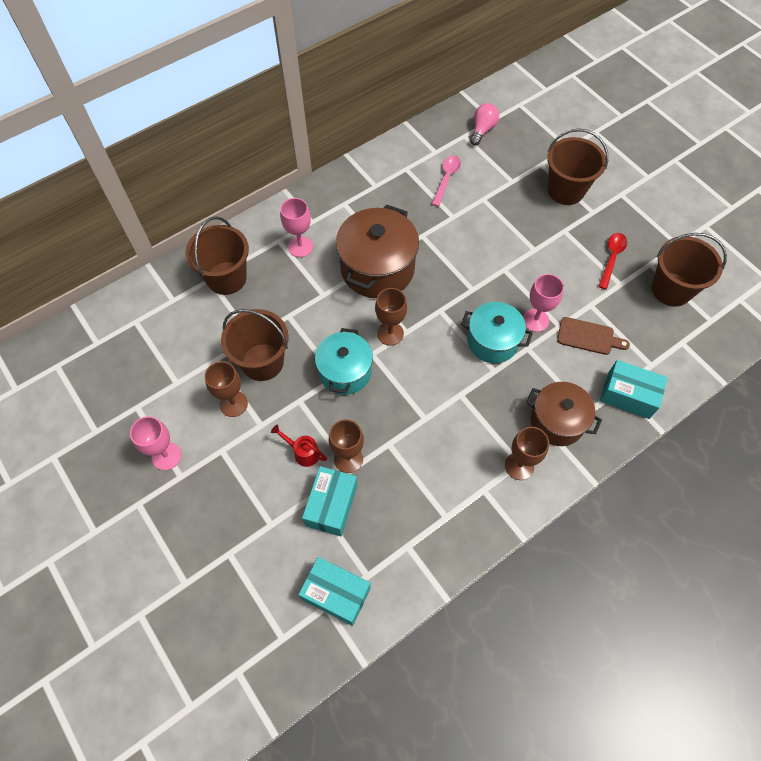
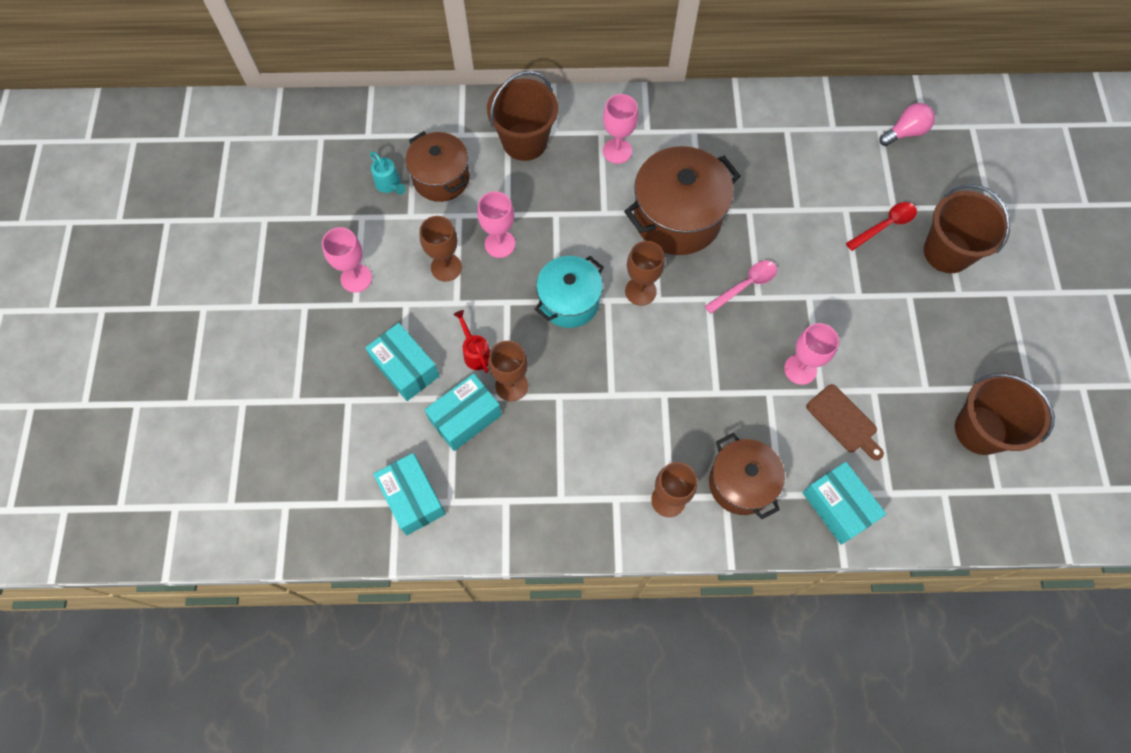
camera: 35 degrees right, 5 degrees up
(142, 369) = (389, 184): none -> turquoise watering can
(181, 341) = (441, 178): none -> brown pot
(257, 499) = (405, 368): none -> turquoise box
(262, 362) = (500, 244): brown bucket -> pink goblet
(446, 178) = (822, 164): pink spoon -> pink spoon (745, 285)
(492, 341) = (737, 363): turquoise pot -> none
(612, 258) = (939, 355): red spoon -> red spoon (885, 225)

